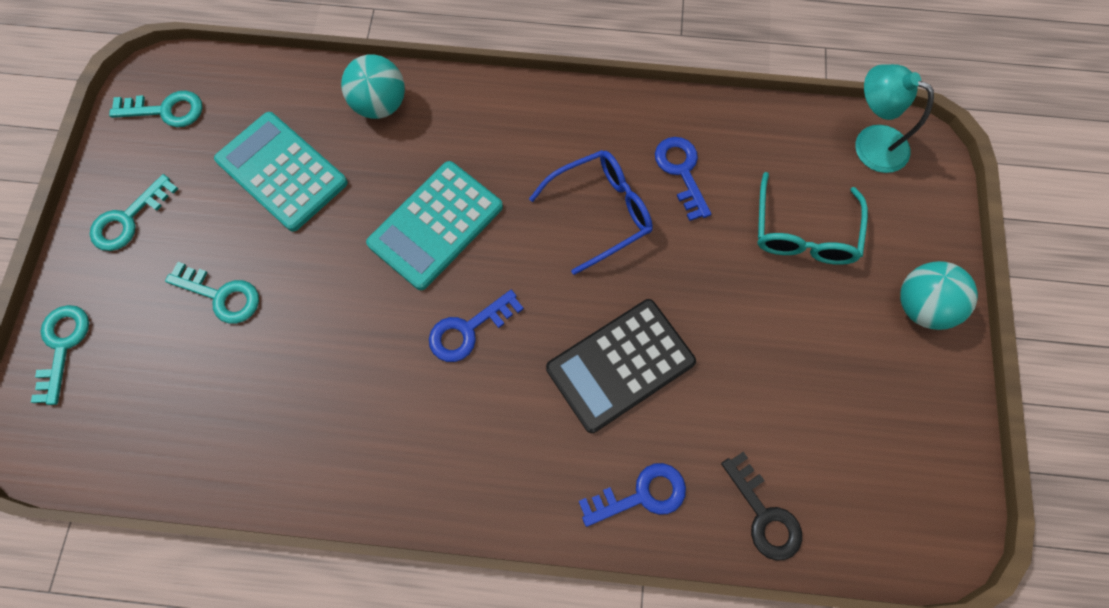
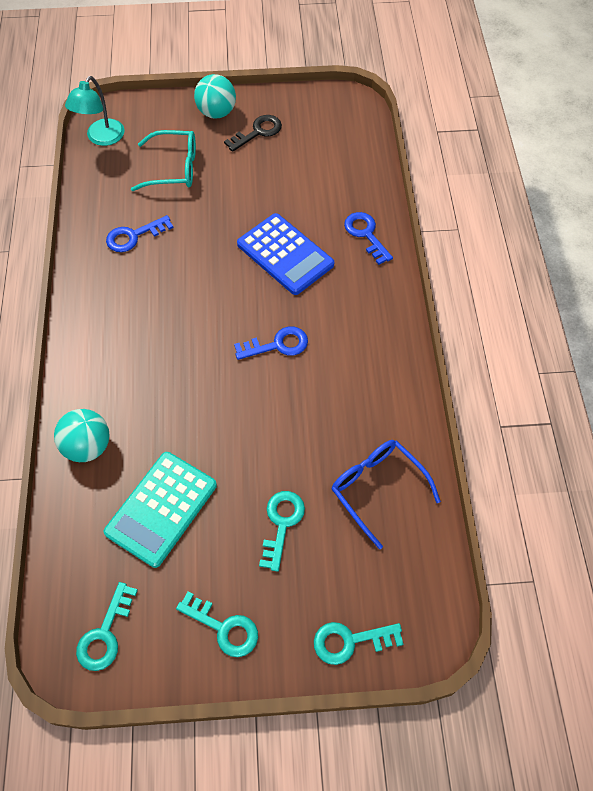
camera: 100 degrees left, 10 degrees down
(166, 110) = (105, 634): turquoise key -> turquoise key turned 150 degrees counterclockwise
(436, 225) = (197, 382): turquoise calculator -> none
(468, 330) = (277, 345): blue key -> blue key turned 60 degrees counterclockwise
(601, 212) = (172, 279): blue glasses -> blue glasses (377, 489)
(620, 365) = (285, 254): black calculator -> blue calculator
(764, 515) = (361, 177): black key -> black key (258, 132)

